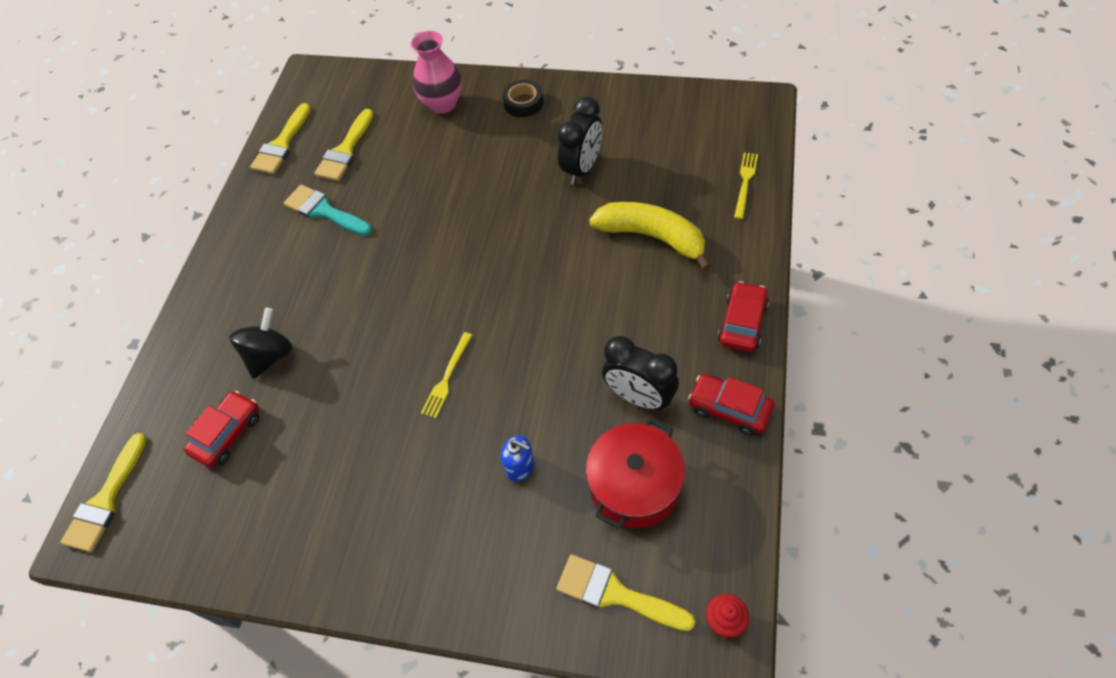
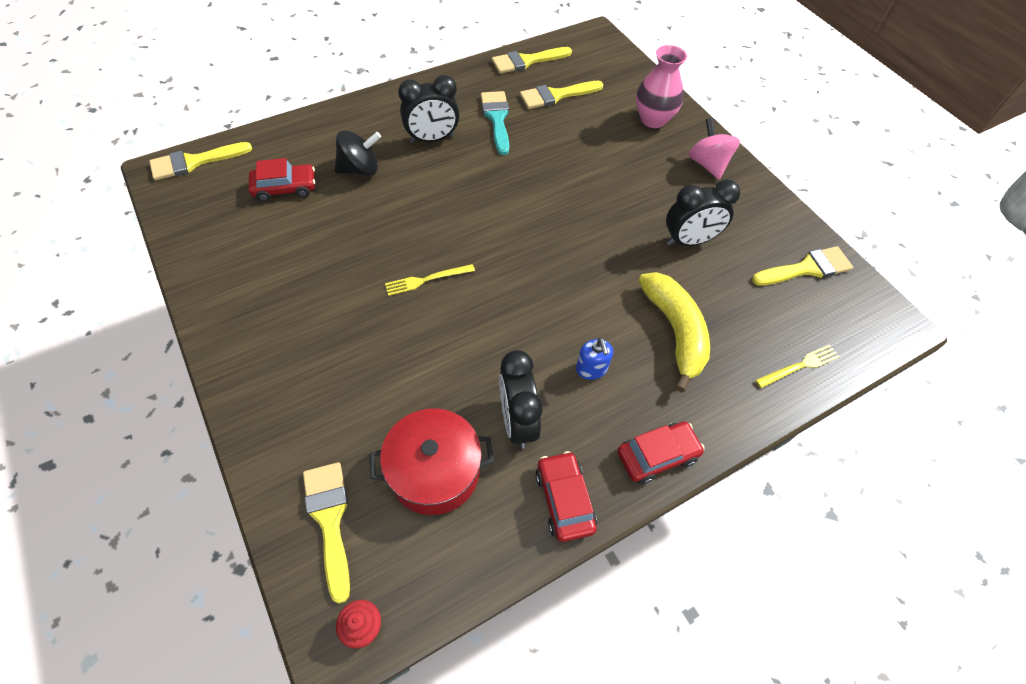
camera: 40 degrees right, 0 degrees up
(295, 275) = (432, 139): none -> black clock
(520, 466) = (390, 377): blue soap dispenser -> blue soap dispenser (591, 369)
(523, 103) = (707, 164): black tape -> pink spinning top
(672, 116) = (806, 268): none -> yellow brush

